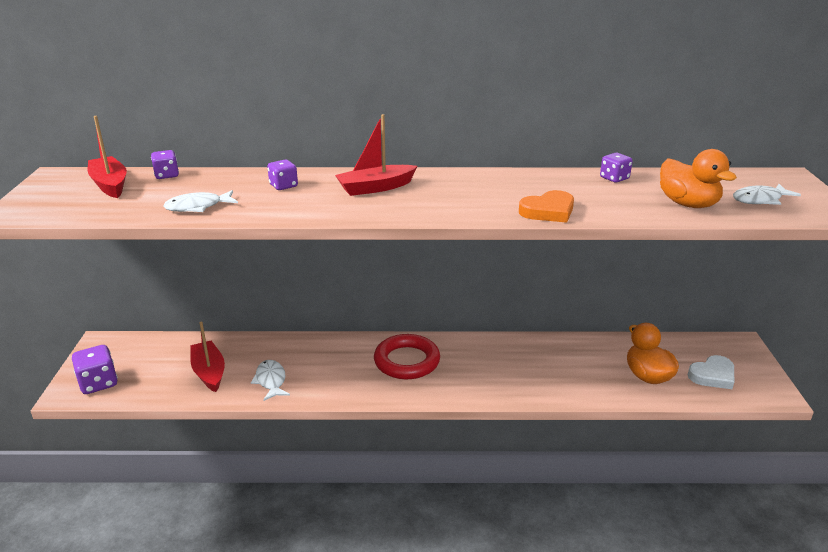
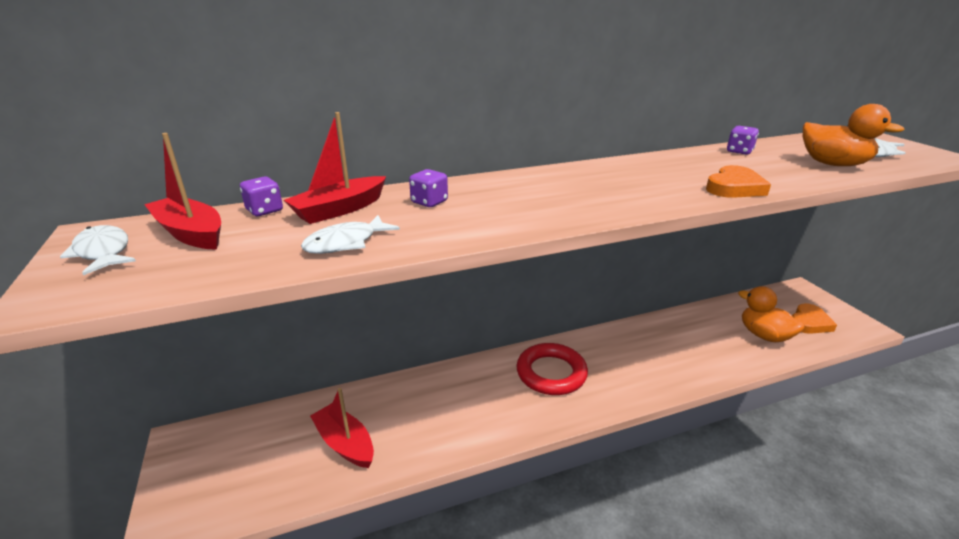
camera: 20 degrees left, 0 degrees up
(98, 383) = (203, 500): purple dice -> none
(271, 381) = (425, 434): white fish -> white fish (103, 252)
(376, 188) = (535, 189): red boat -> red boat (340, 209)
(712, 375) = (809, 322): white heart -> orange heart

